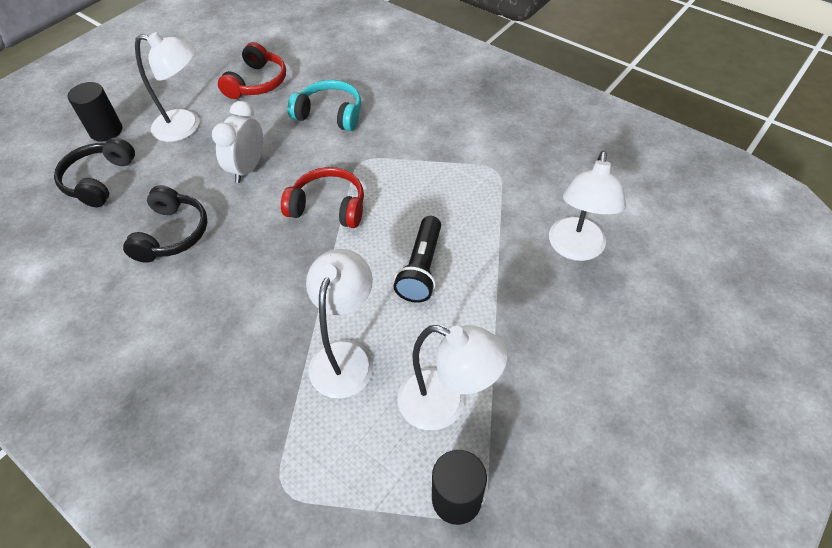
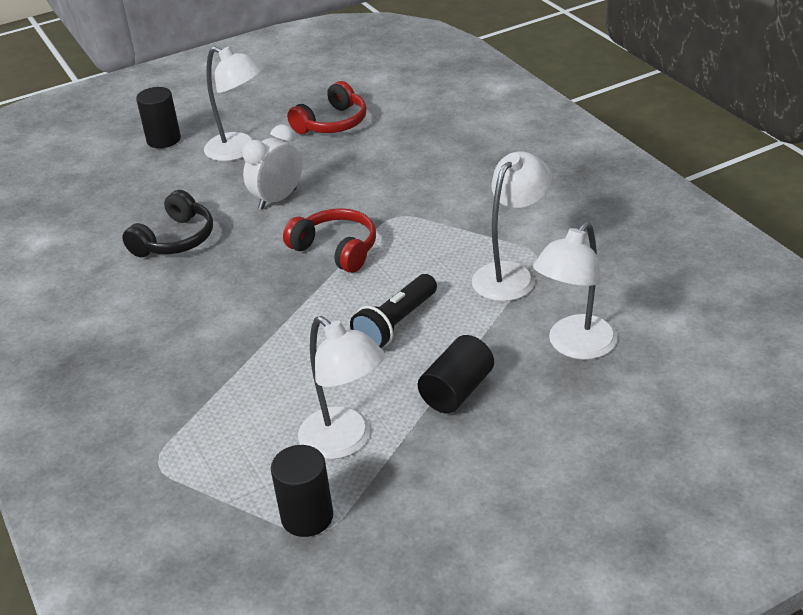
camera: 25 degrees right, 15 degrees down
(99, 180) = (135, 180): black headphones -> none
(330, 114) = (390, 166): turquoise headphones -> none
(345, 356) = (275, 377): white lamp -> white lamp (511, 274)
(509, 320) = (457, 391): none -> black cylinder

